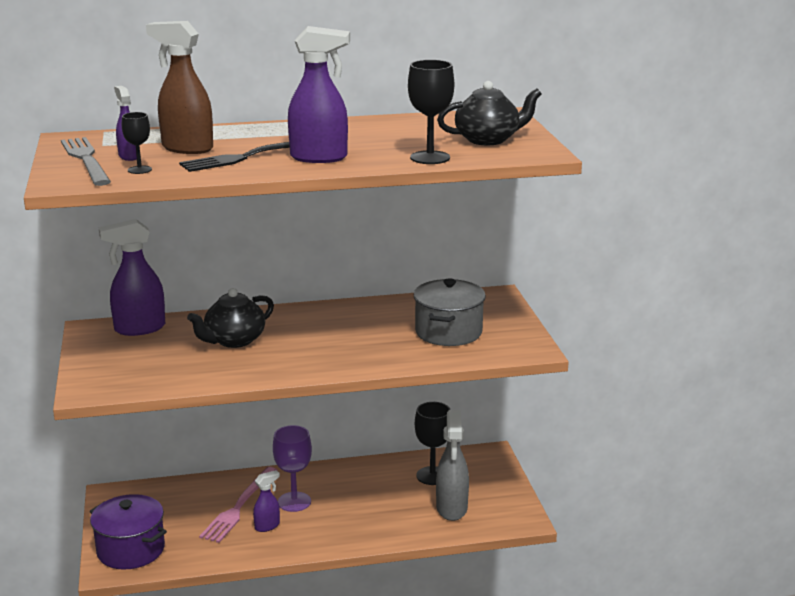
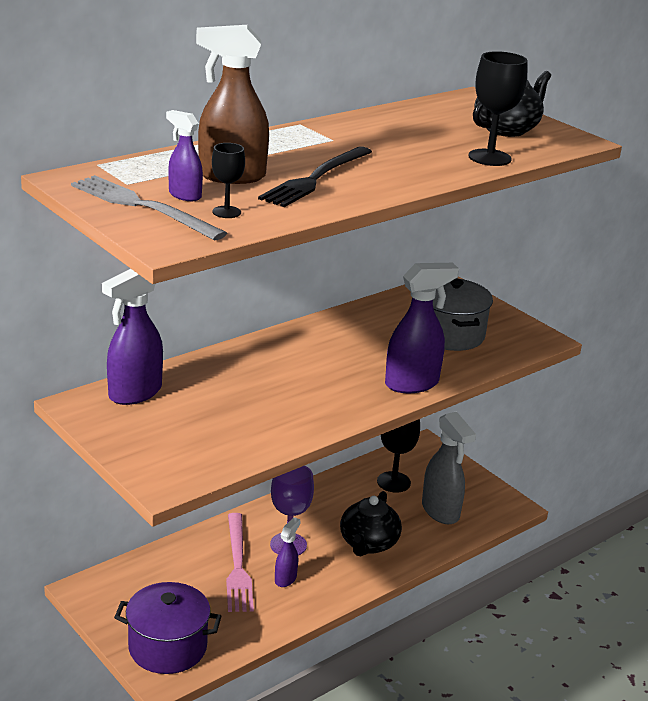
camera: 30 degrees left, 5 degrees up
(234, 340) = (254, 386): black teapot -> black teapot (368, 544)
(319, 158) = (387, 171): purple spray bottle -> purple spray bottle (412, 384)

